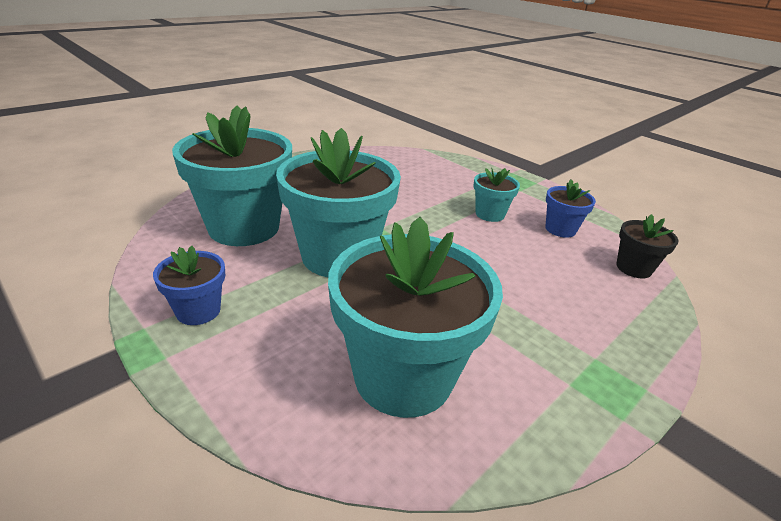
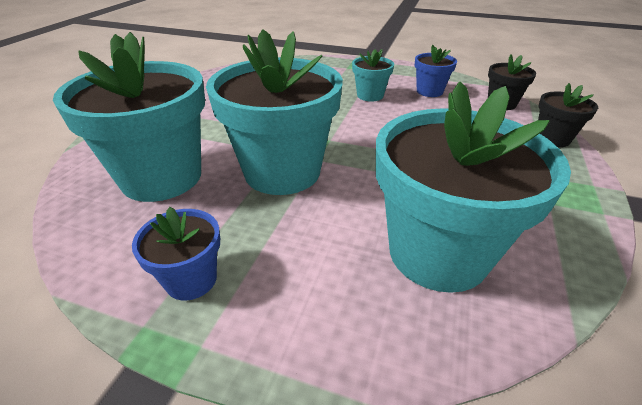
camera: 25 degrees left, 5 degrees up
(654, 325) = (552, 139): none -> black flower pot

